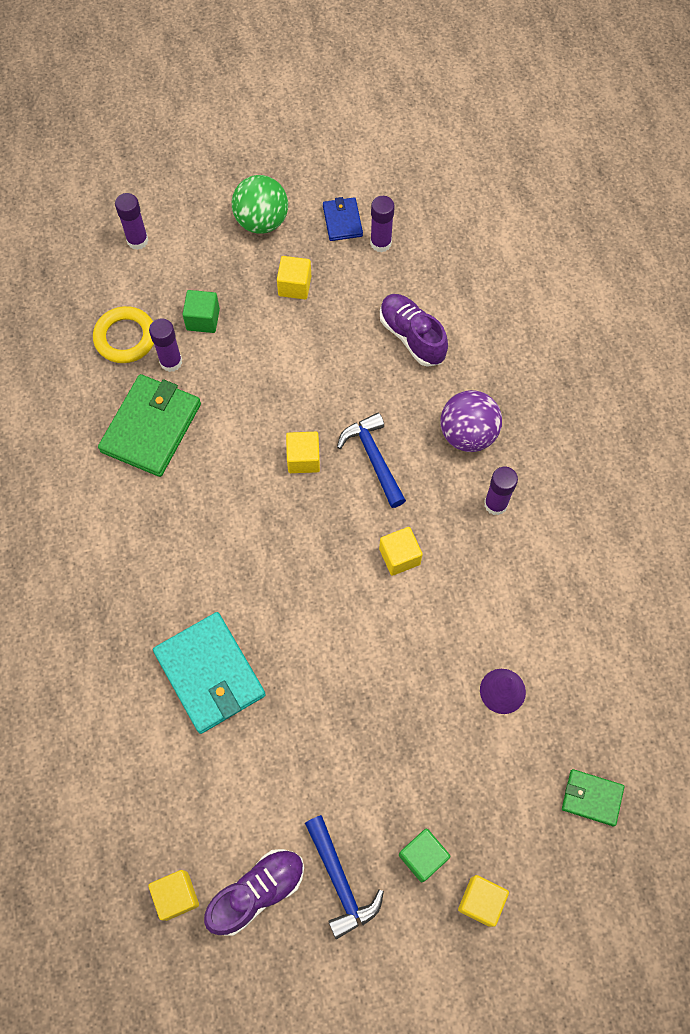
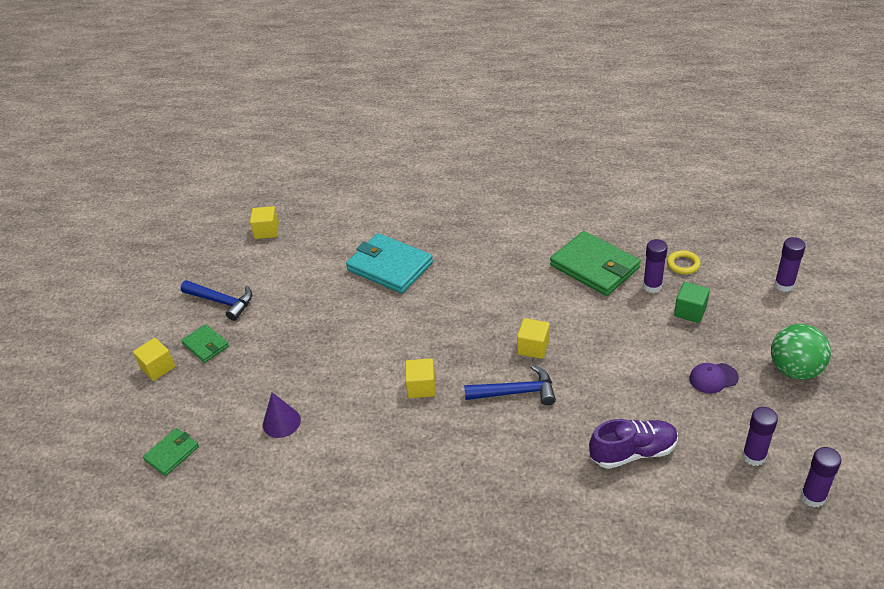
camera: 115 degrees right, 25 degrees down
(125, 337) = (683, 264): yellow ring -> yellow ring, size x0.62
(210, 674) = (390, 266): turquoise wallet -> turquoise wallet turned 45 degrees clockwise
(257, 892) = (243, 264): purple shoe -> none
(294, 286) = (713, 378): yellow cube -> purple cap
(340, 881) = (221, 302): blue hammer -> blue hammer turned 150 degrees counterclockwise
(342, 221) = (788, 432): blue wallet -> none
(422, 856) = (206, 345): green cube -> green wallet
(467, 434) = (513, 466): purple ball -> none
(495, 504) = (436, 466): purple glue stick -> purple glue stick (813, 497)

